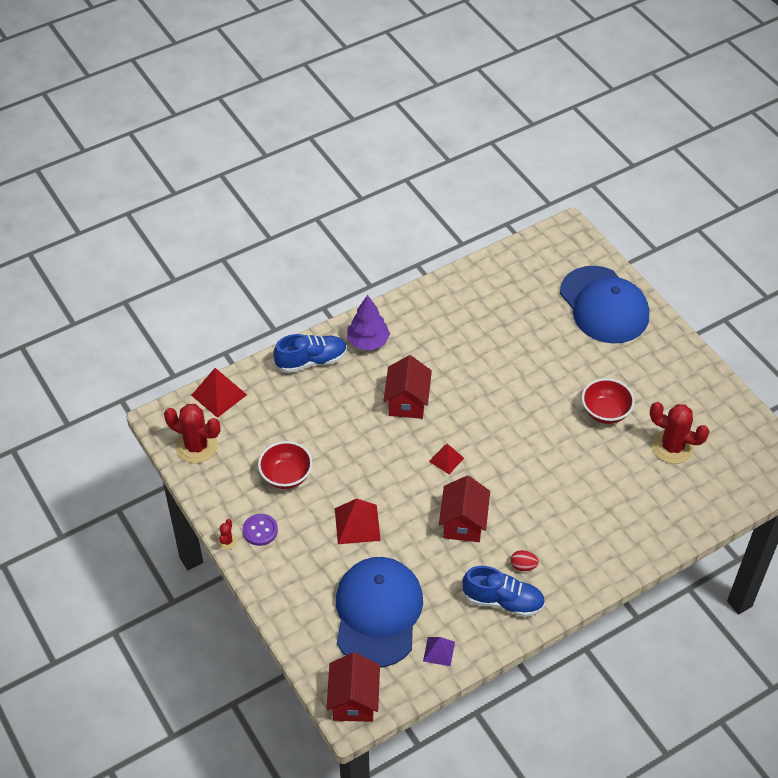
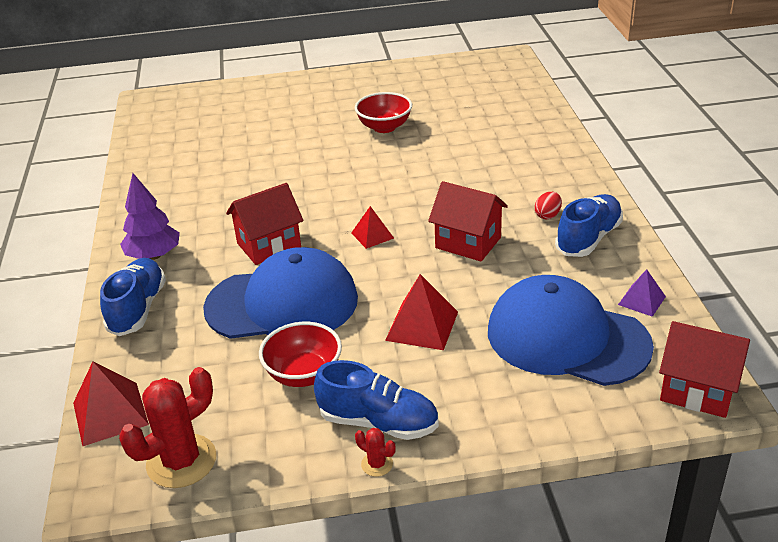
camera: 65 degrees left, 15 degrees down
(260, 530) = (378, 422): purple button -> blue shoe
(407, 402) = (269, 245): red house -> red house turned 60 degrees counterclockwise
(604, 305) = (256, 101): blue cap -> blue cap (282, 303)
(672, 447) = (451, 103): red cactus -> none

